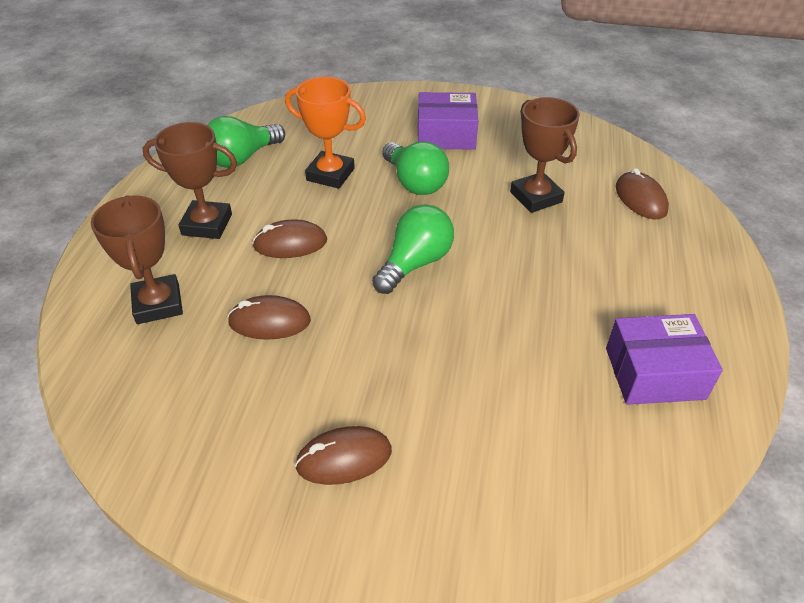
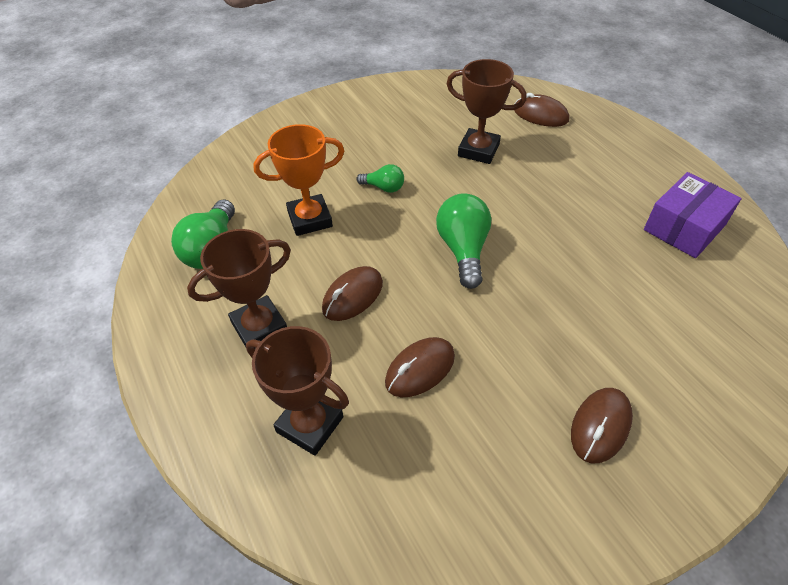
camera: 40 degrees left, 5 degrees up
(415, 182) = (384, 187): green light bulb -> green light bulb, size x0.56
(446, 135) = (358, 136): purple box -> none

